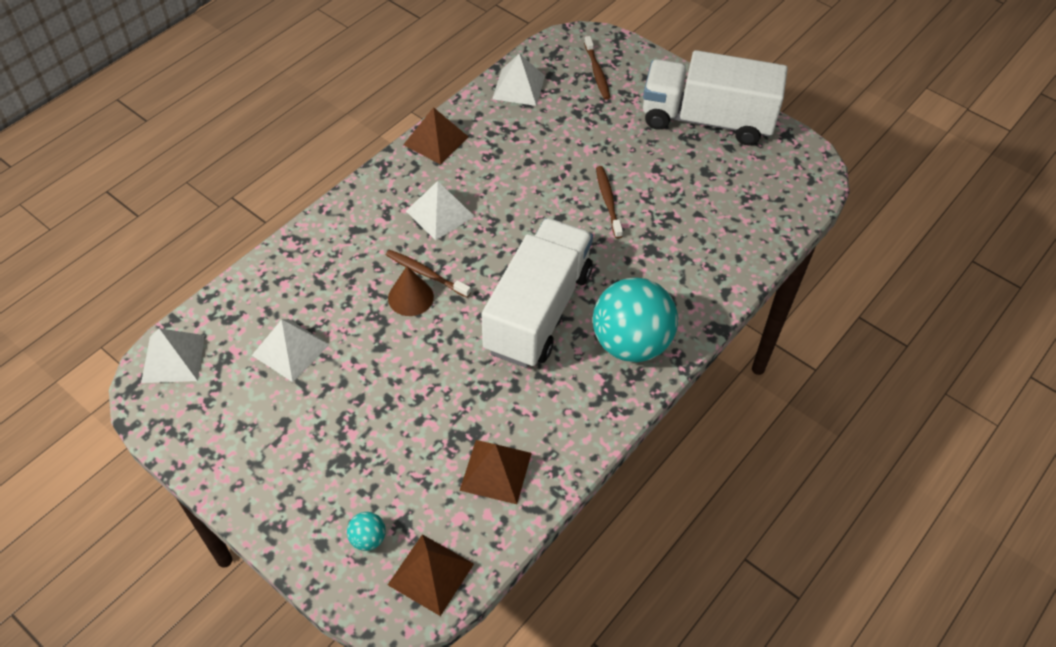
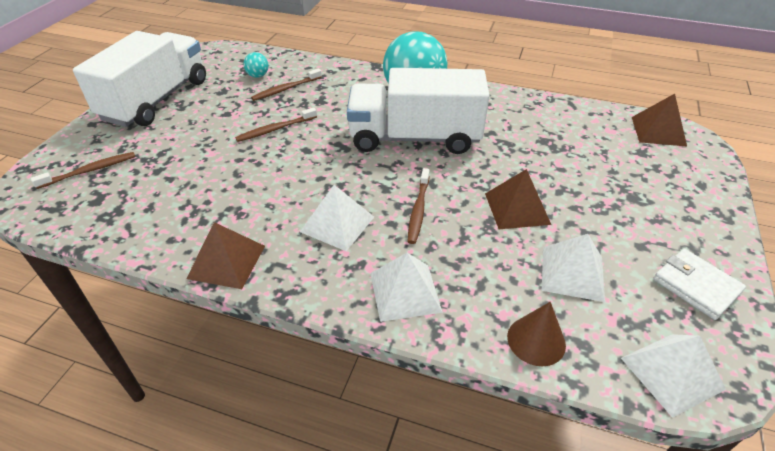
camera: 110 degrees left, 10 degrees down
(221, 432) = (696, 286): none -> white wallet
(368, 539) = (671, 164): turquoise ball -> turquoise ball (258, 76)
(410, 297) = (451, 211): brown cone -> brown cone (536, 340)
(496, 471) = (563, 124): brown pyramid -> brown pyramid (517, 208)
(518, 87) = (119, 220): white pyramid -> white pyramid (405, 292)
(690, 226) = (286, 89): none -> brown toothbrush
(706, 120) = (156, 100): white truck -> white truck turned 150 degrees counterclockwise

